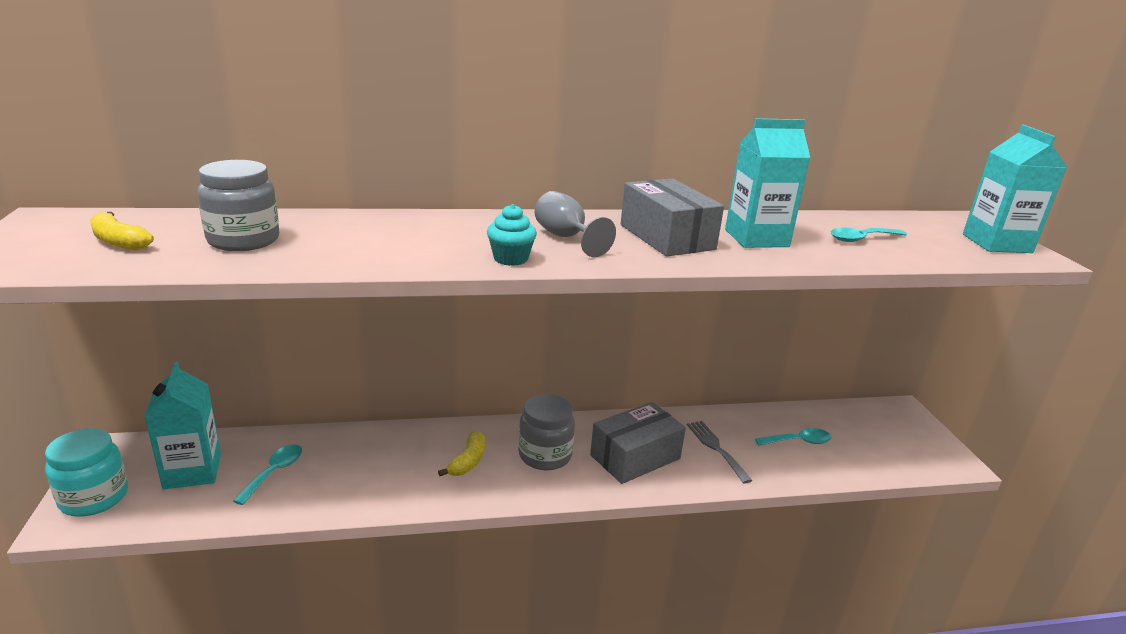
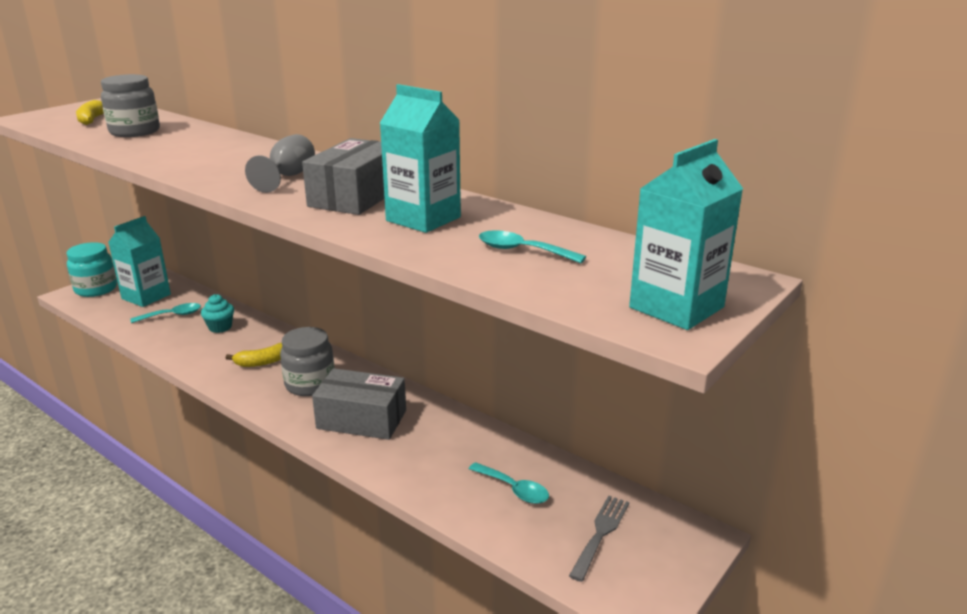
camera: 50 degrees right, 0 degrees up
(510, 259) = (214, 177): turquoise cupcake -> turquoise cupcake (220, 327)
(716, 448) = (432, 450): grey fork -> grey fork (600, 533)

